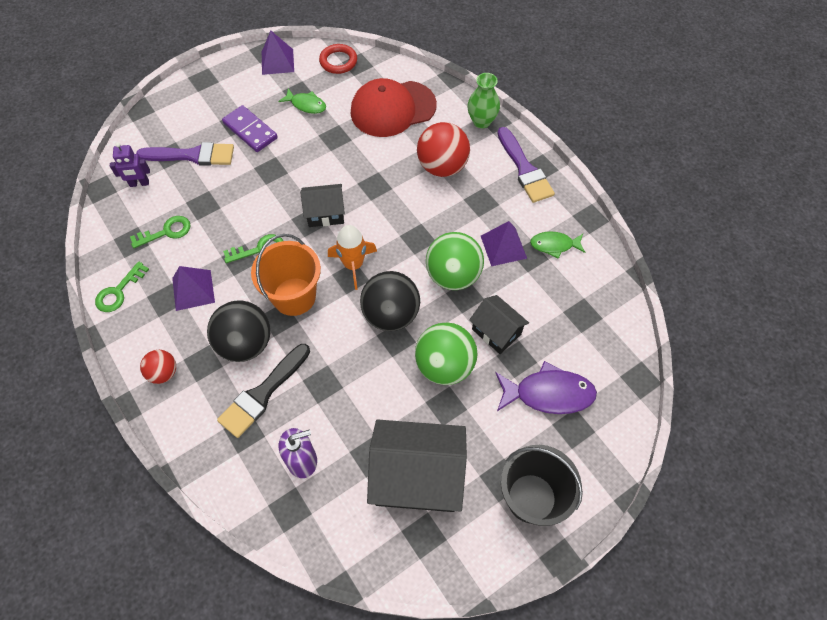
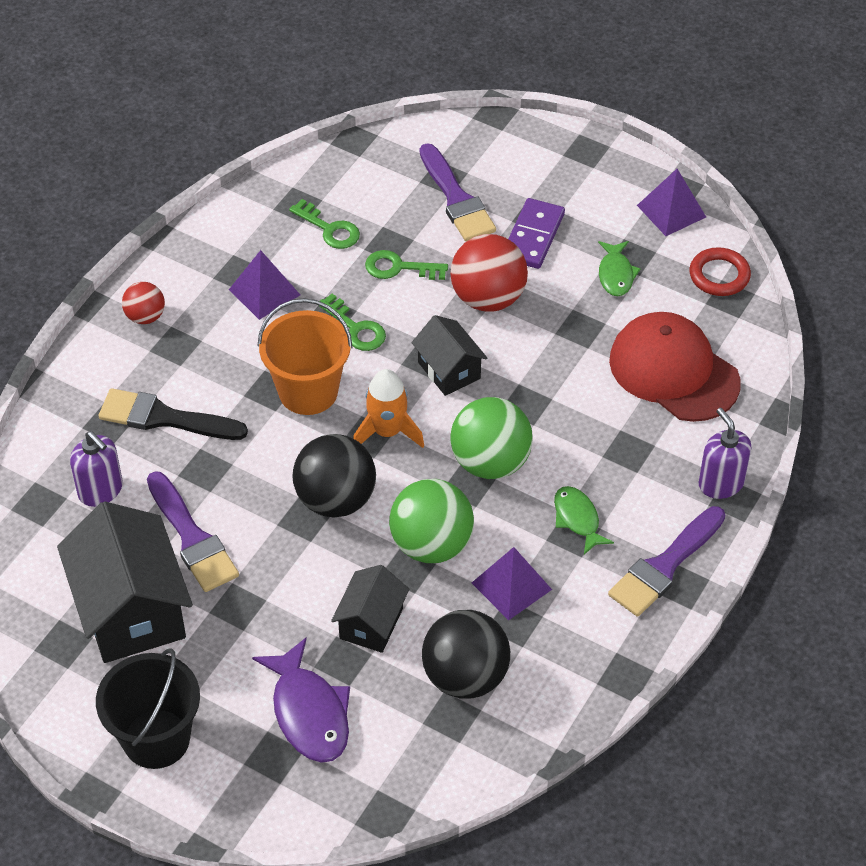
camera: 65 degrees right, 10 degrees down
(119, 291) = (226, 227): green key -> green key (399, 268)
(139, 183) = (383, 170): purple robot -> none
(245, 344) = (219, 373): black ball -> black ball (465, 676)
(375, 413) = (192, 537): none -> purple brush
(442, 166) = (606, 466): red ball -> red ball (488, 298)
(444, 365) = (292, 584): green ball -> green ball (490, 462)
(481, 121) = (721, 483): green vase -> purple soap dispenser
(554, 245) = (549, 646): green fish -> green fish (577, 519)

